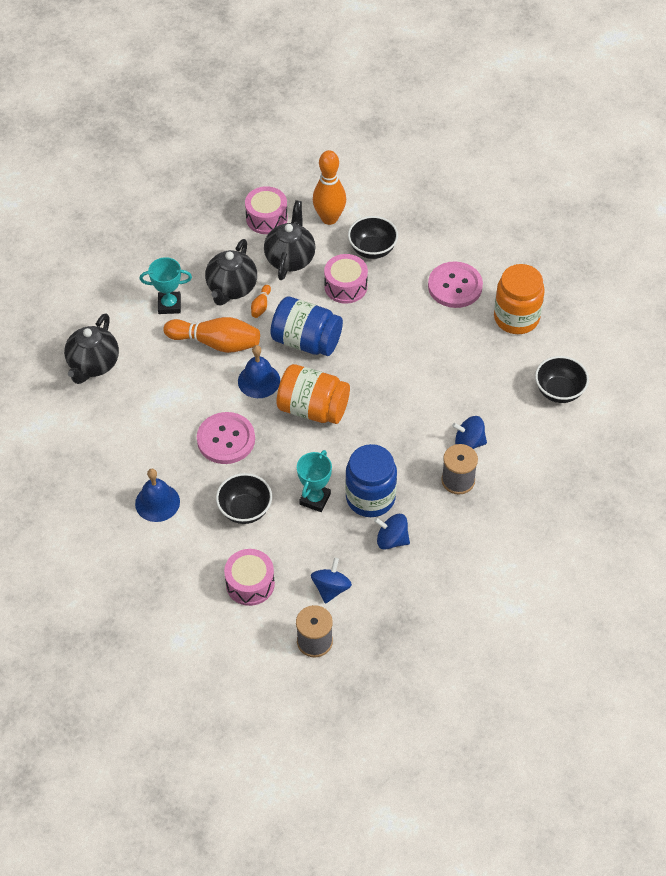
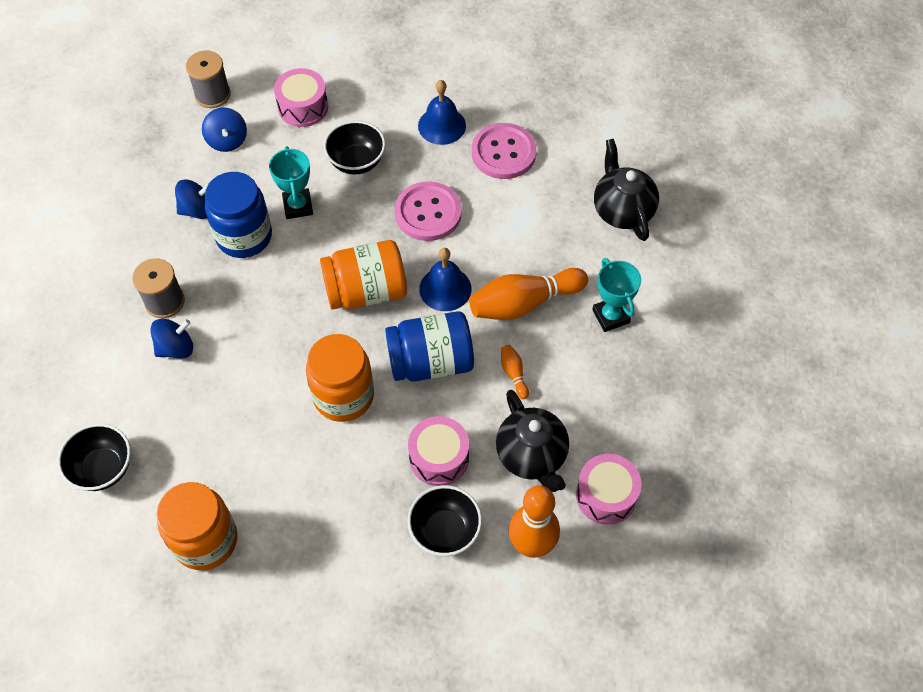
camera: 145 degrees right, 5 degrees up
(169, 305) = (611, 316): turquoise trophy -> turquoise trophy turned 75 degrees counterclockwise
(231, 288) = (564, 376): black teapot -> none
(377, 351) = (343, 396): none -> orange jar
(455, 286) = (308, 540): pink button -> pink button (503, 153)

